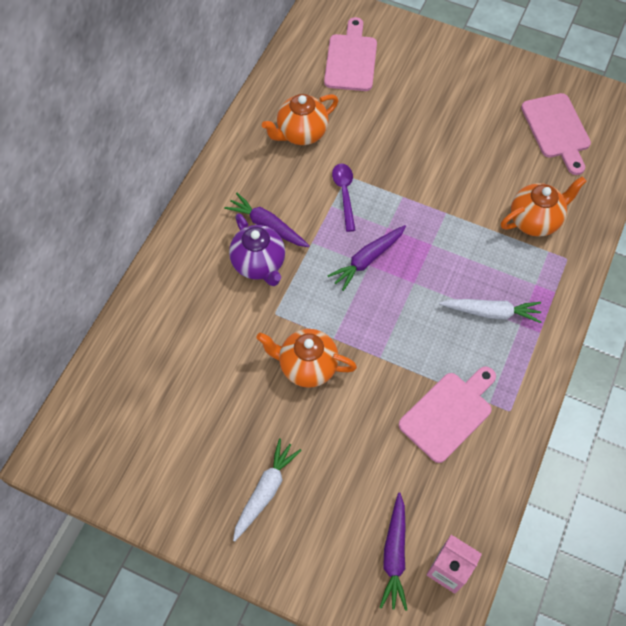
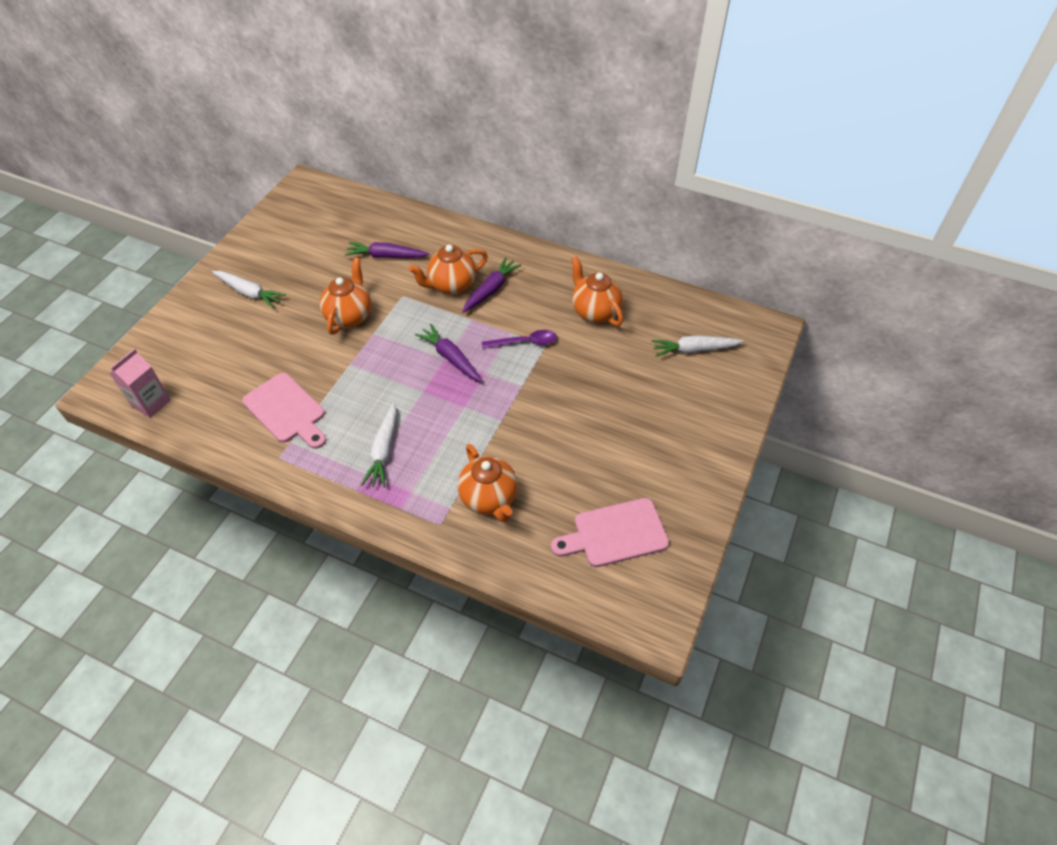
camera: 90 degrees right, 10 degrees down
(259, 264) = (451, 285): purple teapot -> orange teapot
(351, 59) = (694, 350): pink cutting board -> white carrot
(394, 555) = (175, 369): purple carrot -> purple carrot (386, 256)

